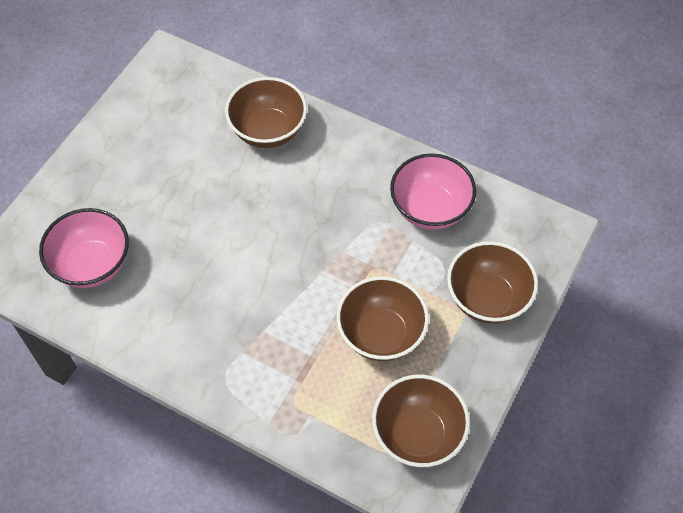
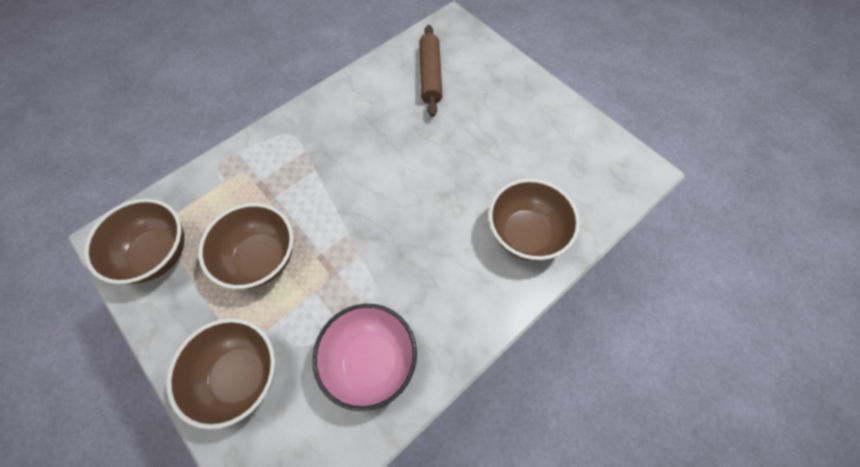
camera: 110 degrees right, 5 degrees up
(92, 264) = (430, 76): pink bowl -> brown rolling pin

